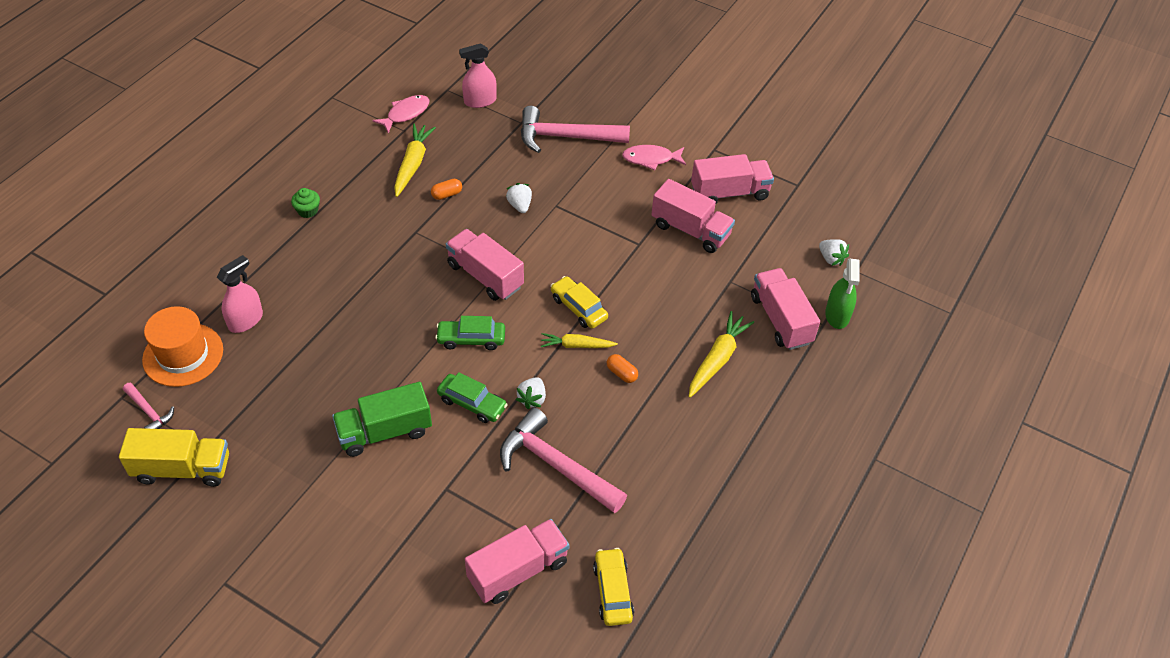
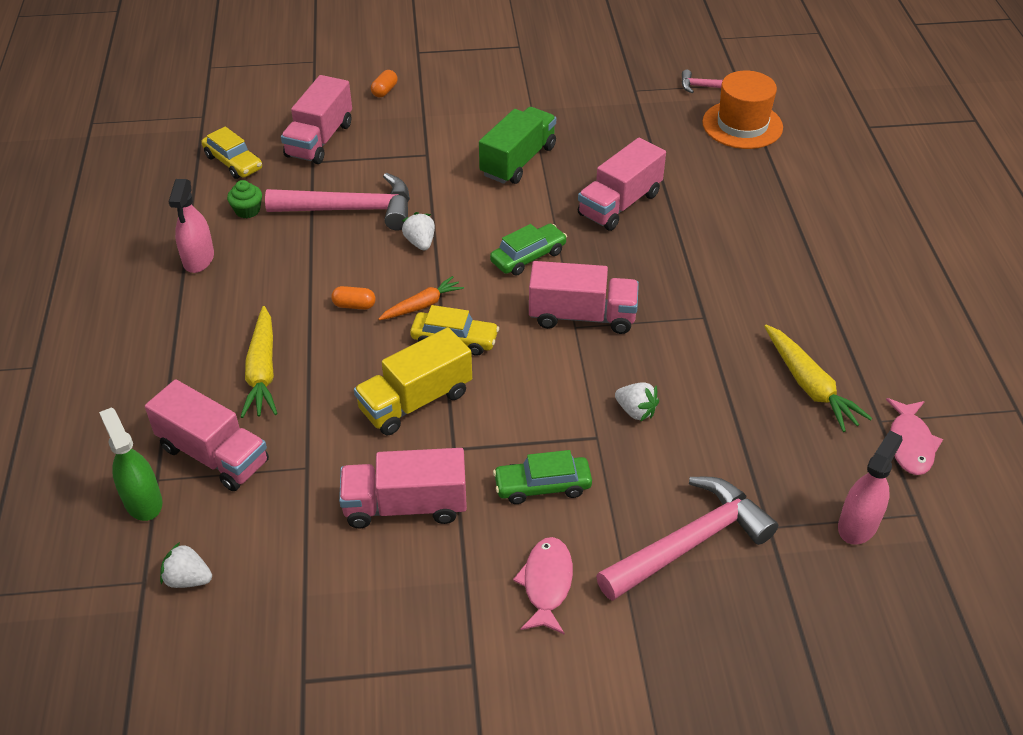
camera: 145 degrees right, 5 degrees down
(182, 469) = (632, 74): yellow truck -> yellow truck (415, 401)
(246, 320) = (735, 168): pink spray bottle -> pink spray bottle (198, 259)
(308, 210) = (831, 275): green cupcake -> green cupcake (247, 210)
(447, 194) = (727, 374): orange capsule -> orange capsule (384, 91)
(472, 403) = (470, 213): green car -> green car (542, 486)
(576, 345) = (422, 305): yellow carrot -> orange carrot
(651, 159) = (546, 584): pink fish -> pink fish turned 45 degrees counterclockwise
(729, 193) = (395, 598): pink truck -> pink truck (619, 204)

